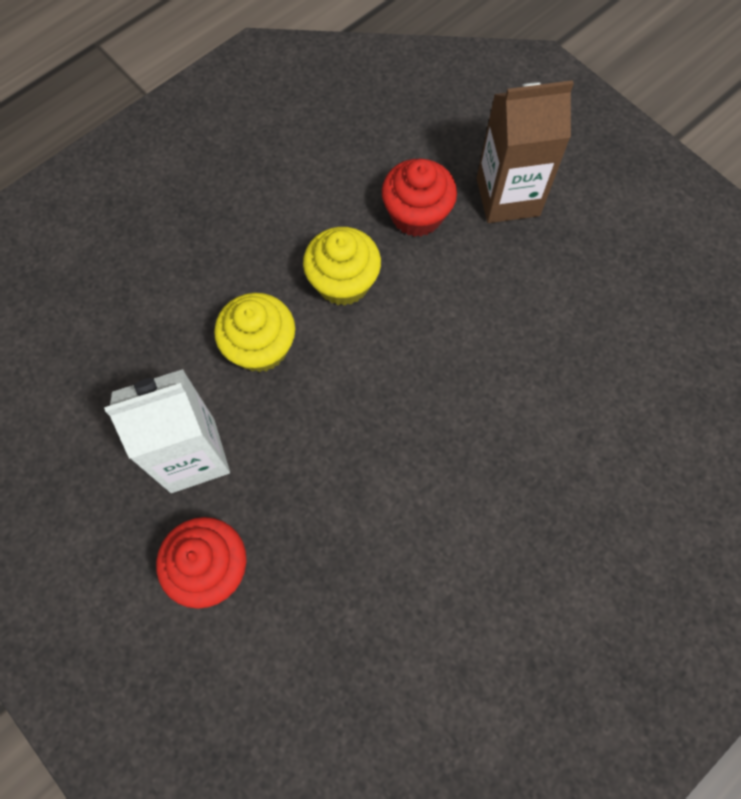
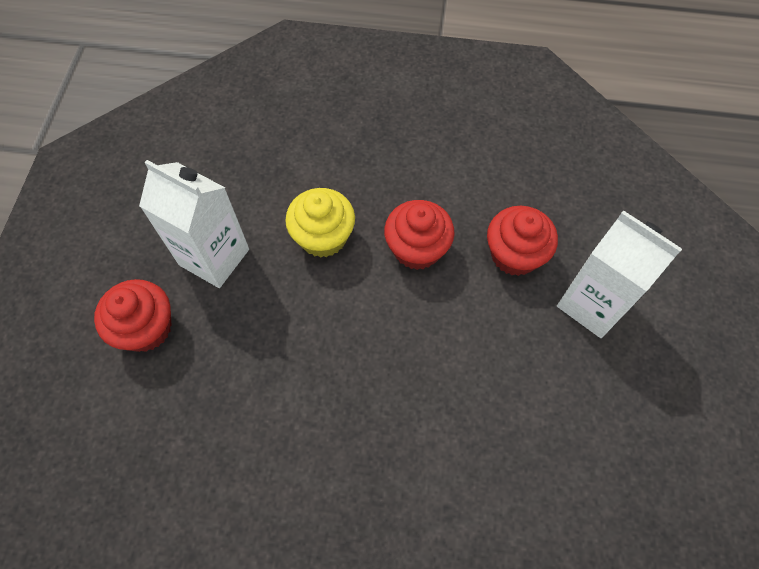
camera: 50 degrees right, 5 degrees down
(343, 282) = (417, 249): yellow cupcake -> red cupcake
(508, 197) = (592, 304): brown carton -> white carton

